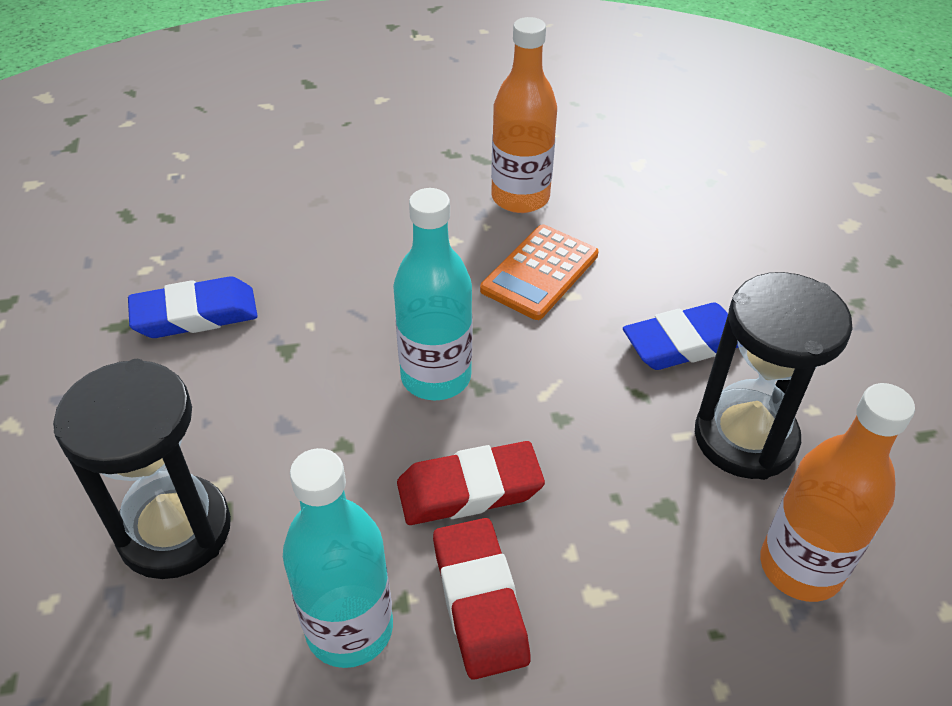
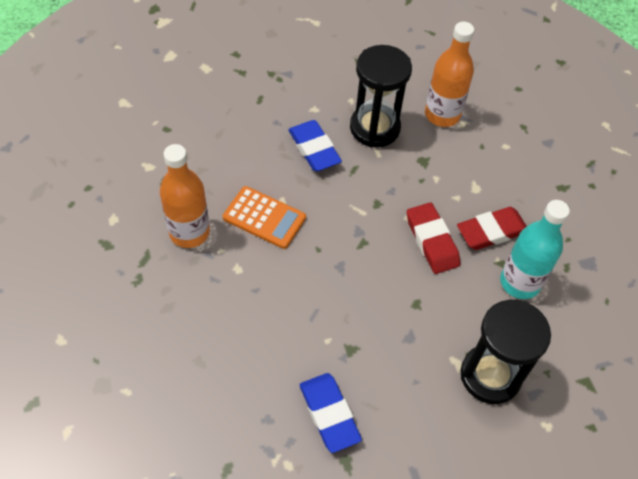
camera: 100 degrees left, 10 degrees up
(436, 377) = (359, 264): turquoise bottle -> none

